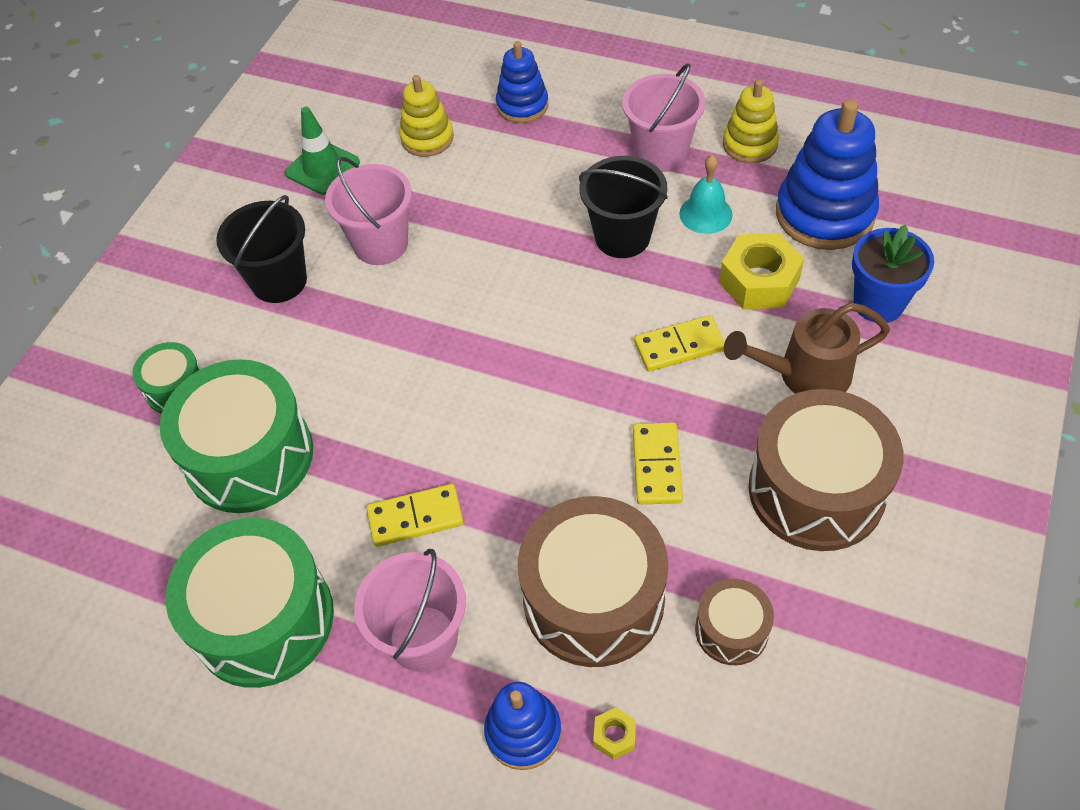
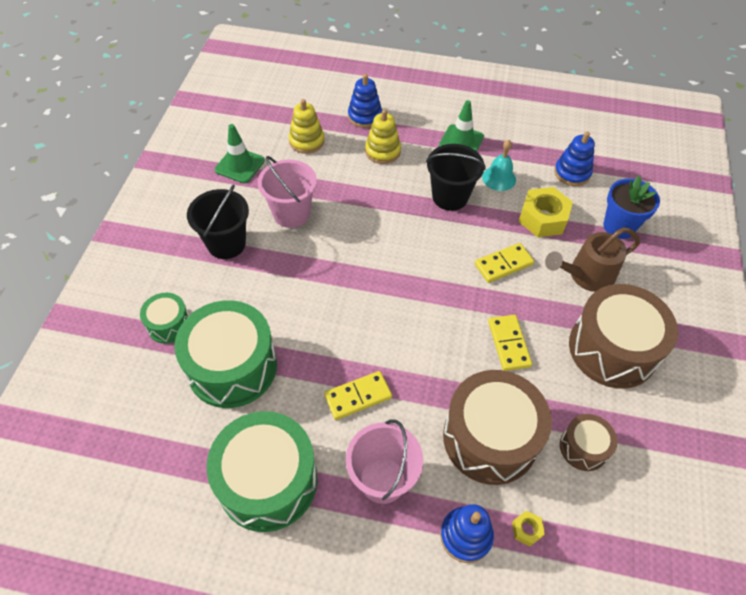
camera: 15 degrees left, 0 degrees up
(661, 153) = (461, 141): pink bucket -> green traffic cone
(750, 144) = (515, 132): yellow stacking toy -> yellow stacking toy (382, 151)
(824, 214) = (572, 173): blue stacking toy -> blue stacking toy, size x0.59

